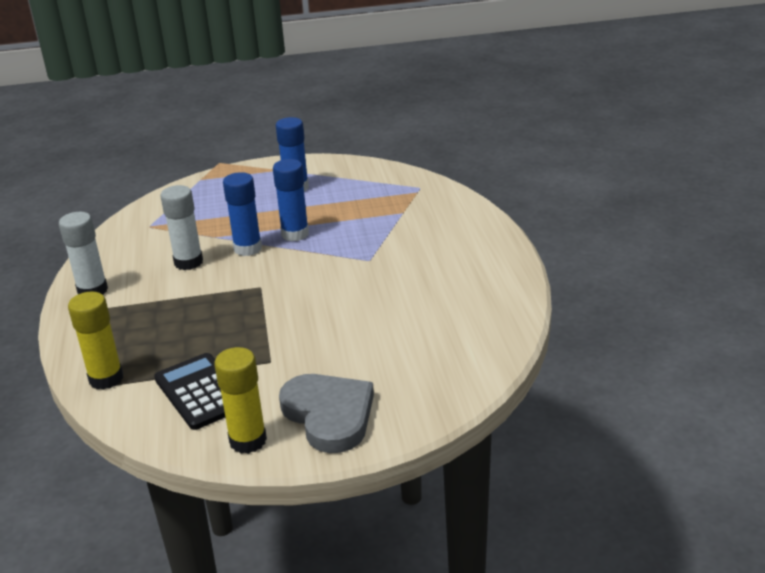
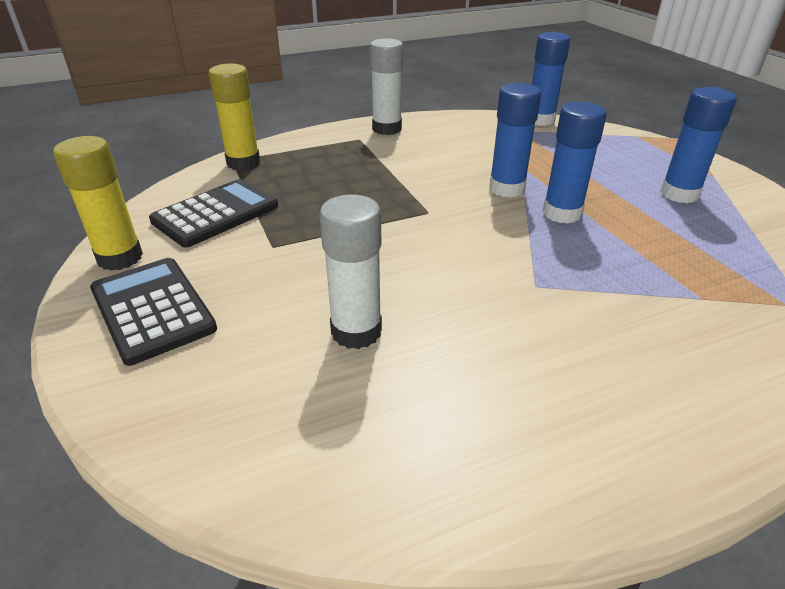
camera: 75 degrees right, 5 degrees up
(139, 212) = (540, 120): none -> blue glue stick
(188, 262) = (458, 161): white glue stick -> white glue stick (356, 331)
(329, 415) = (153, 309): grey heart -> black calculator

